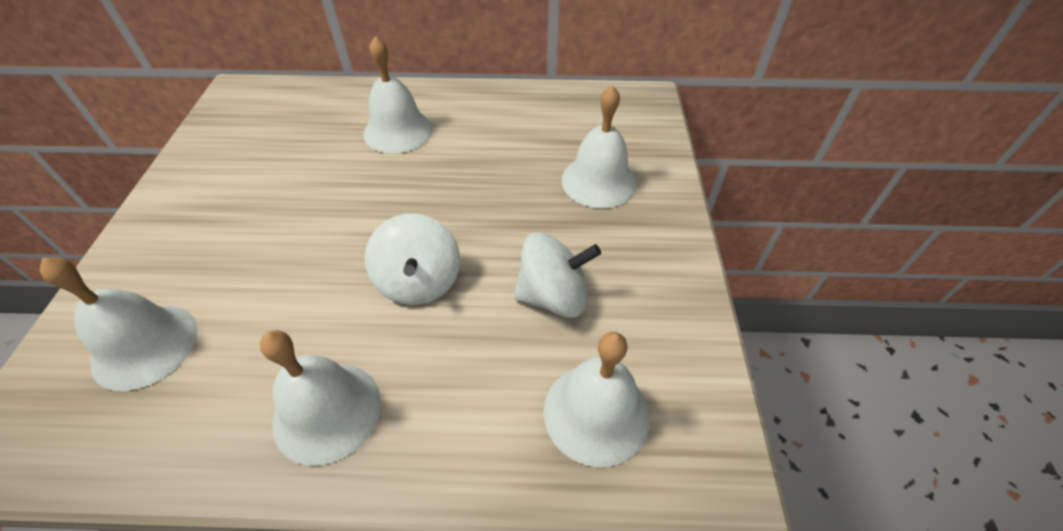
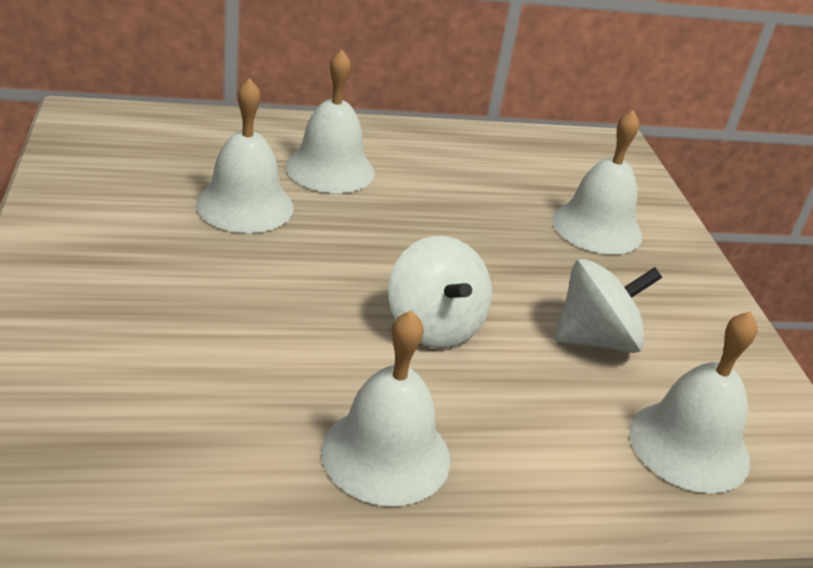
camera: 15 degrees left, 15 degrees down
(145, 345) = (115, 395): white bell -> white bell (245, 205)

